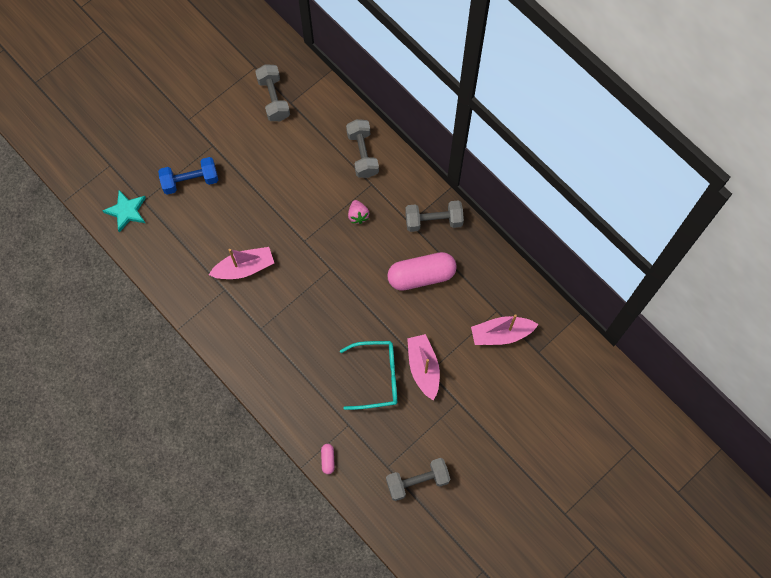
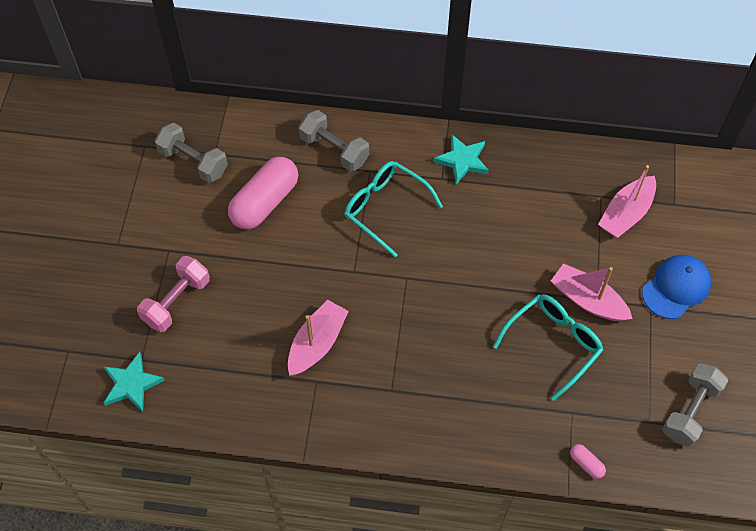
camera: 40 degrees left, 10 degrees down
(190, 181) = (176, 301): blue dumbbell -> pink dumbbell
(358, 215) = (385, 208): pink strawberry -> turquoise glasses
(421, 276) = (501, 218): pink capsule -> pink capsule (265, 202)
(433, 221) = (462, 160): grey dumbbell -> turquoise star
(485, 404) = (676, 287): none -> blue cap

